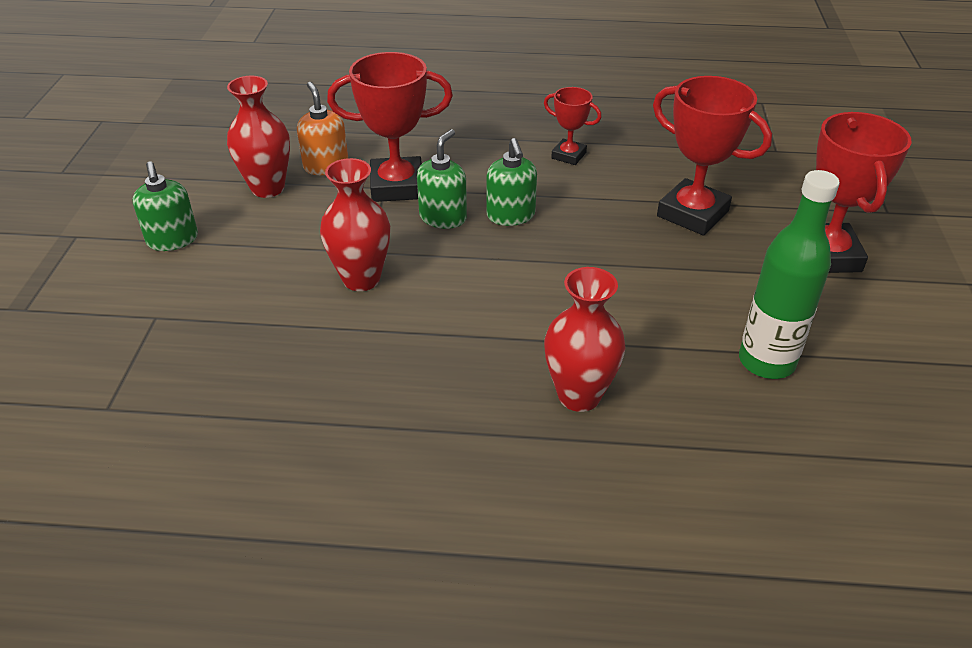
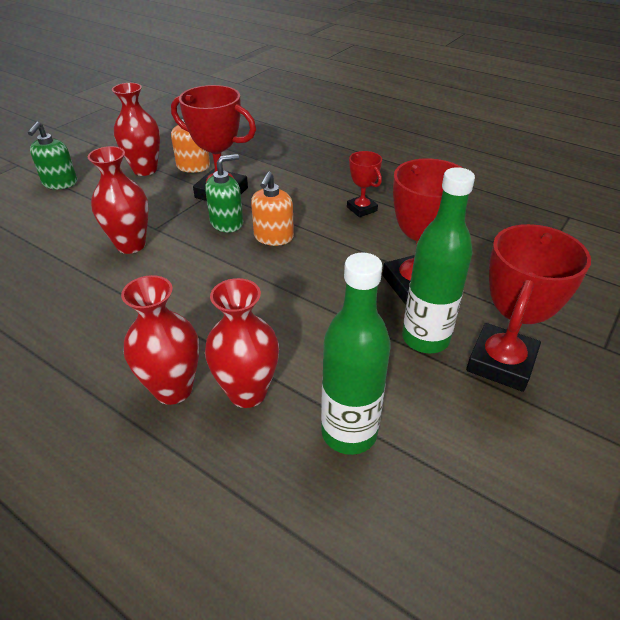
camera: 30 degrees right, 0 degrees up
(511, 215) = (273, 237): green soap dispenser -> orange soap dispenser
(649, 368) = (247, 392): none -> red vase
(749, 259) = (425, 339): none -> green bottle

